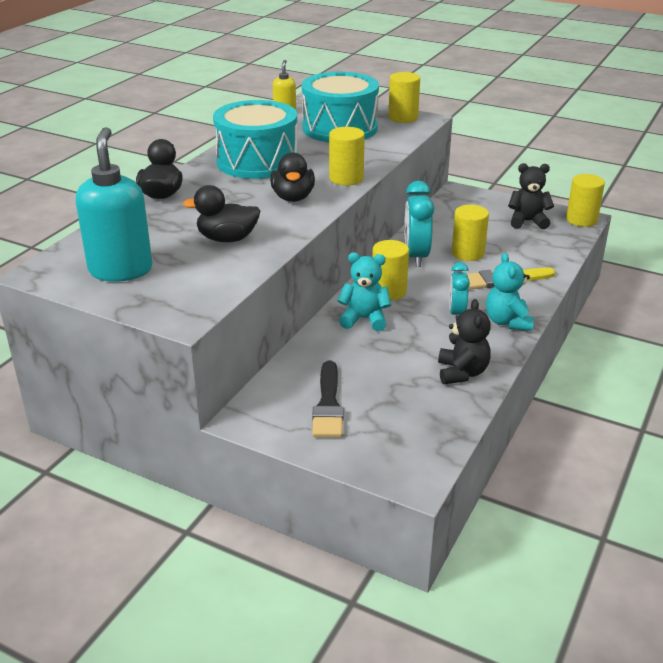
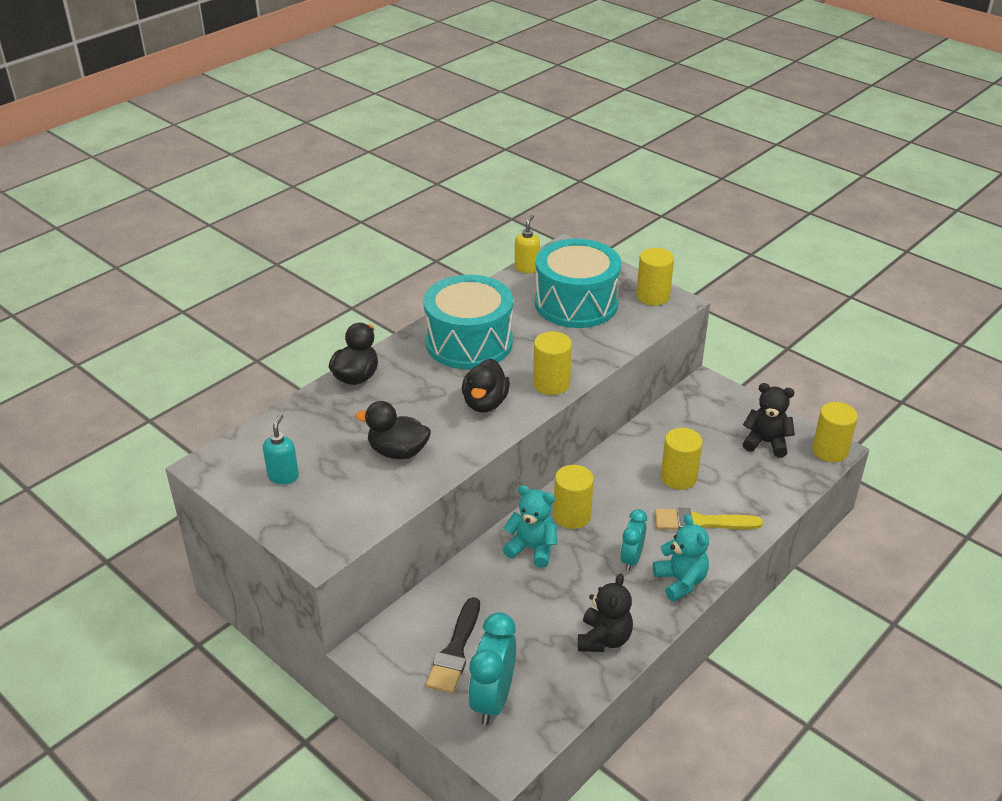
camera: 15 degrees right, 5 degrees up
(121, 270) = (283, 476): turquoise soap dispenser -> turquoise soap dispenser, size x0.50
(416, 256) = (620, 472): turquoise clock -> turquoise clock (493, 700)
(507, 322) = (680, 581): turquoise teddy bear -> turquoise teddy bear turned 150 degrees clockwise

